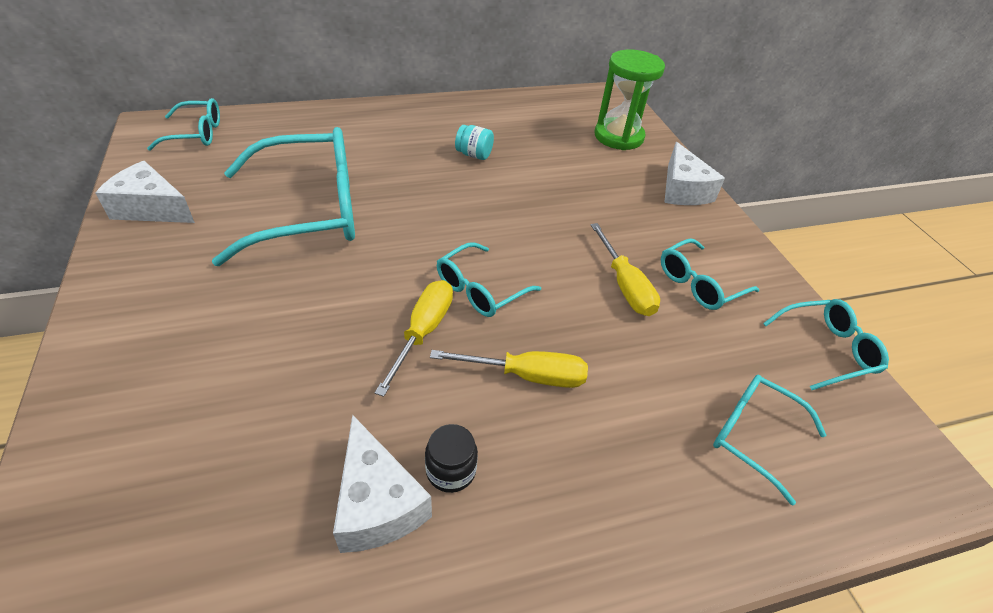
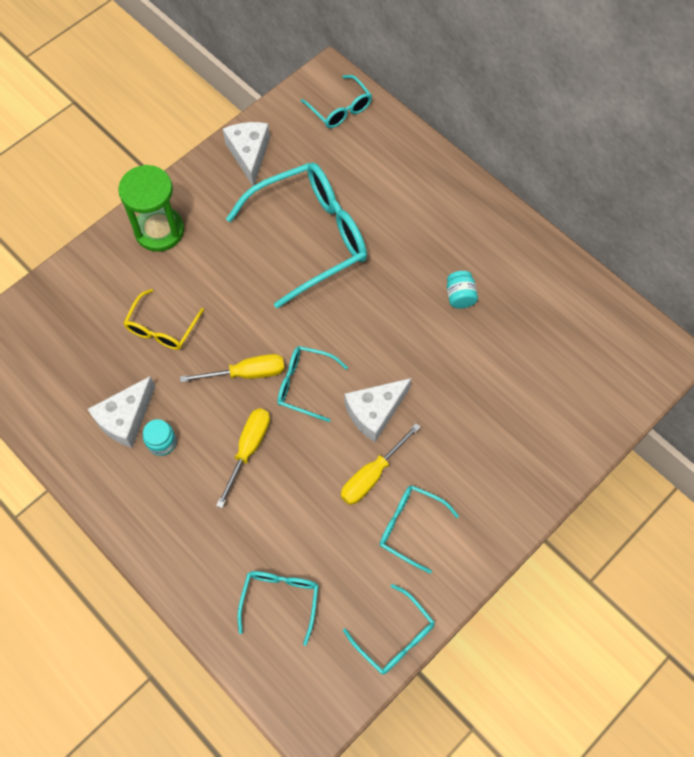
camera: 65 degrees right, 20 degrees up
(278, 389) = (162, 328): none -> yellow glasses
(308, 210) = (310, 237): turquoise glasses -> turquoise glasses turned 75 degrees counterclockwise
(451, 470) = (162, 442): black jar -> turquoise jar
(527, 375) = (248, 449): yellow screwdriver -> yellow screwdriver turned 135 degrees counterclockwise
(618, 137) = (585, 393): green hourglass -> green hourglass (159, 230)
(682, 190) = (535, 477): white cheese -> white cheese (375, 412)

